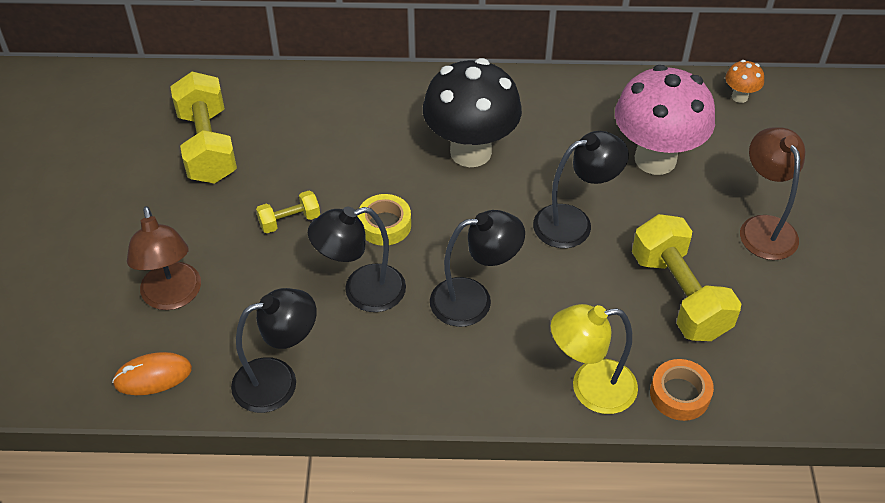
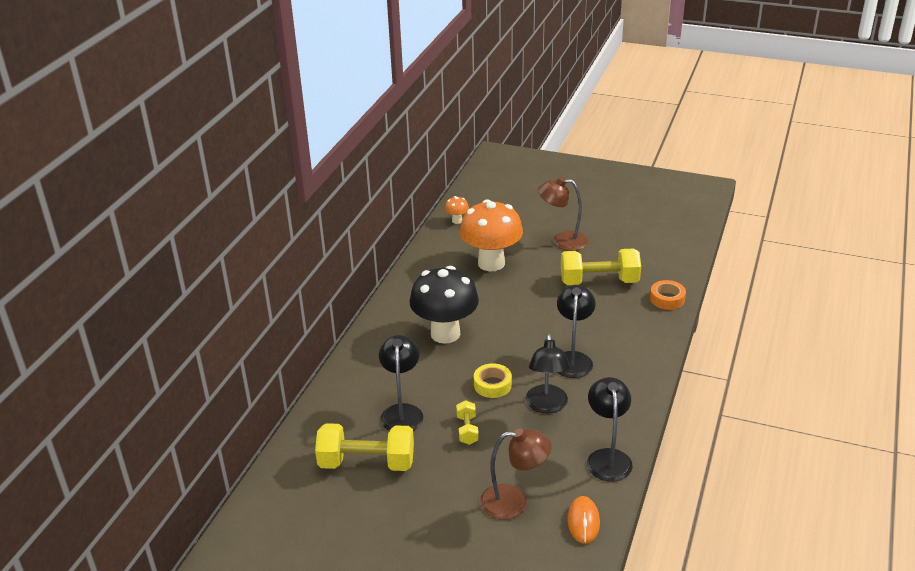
camera: 70 degrees left, 15 degrees down
(574, 223) = (528, 306): black lamp -> black lamp (402, 412)
(590, 388) = (653, 329): yellow lamp -> none
(655, 159) = (491, 263): pink mushroom -> orange mushroom

